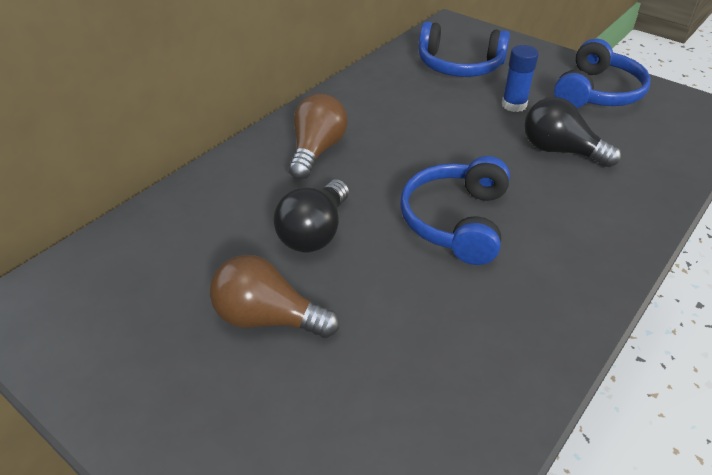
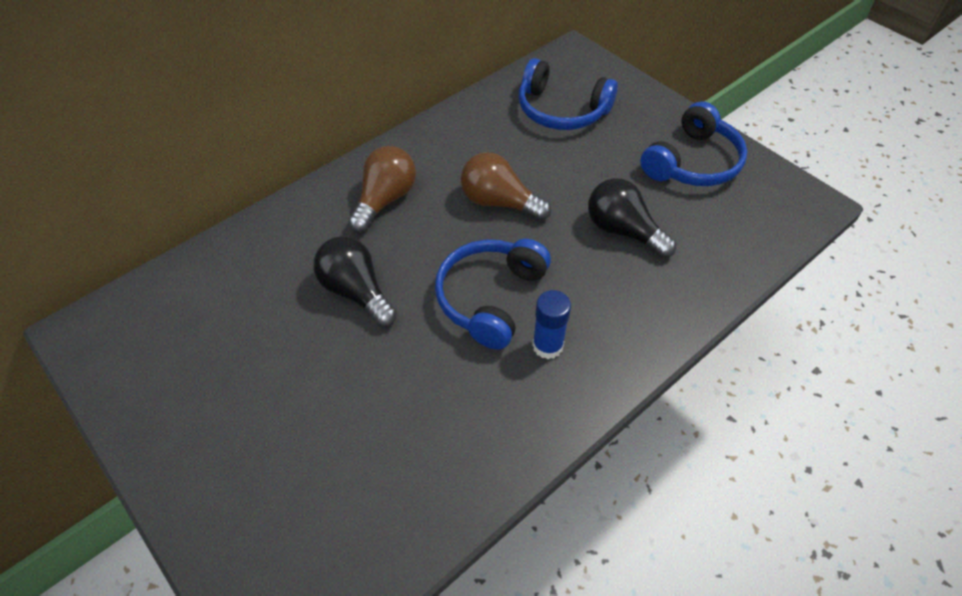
camera: 10 degrees right, 10 degrees up
(268, 318) = (291, 374): brown light bulb -> brown light bulb (499, 202)
(315, 232) = (356, 292): black light bulb -> black light bulb turned 105 degrees clockwise
(514, 105) = (598, 168): blue glue stick -> blue glue stick (547, 346)

